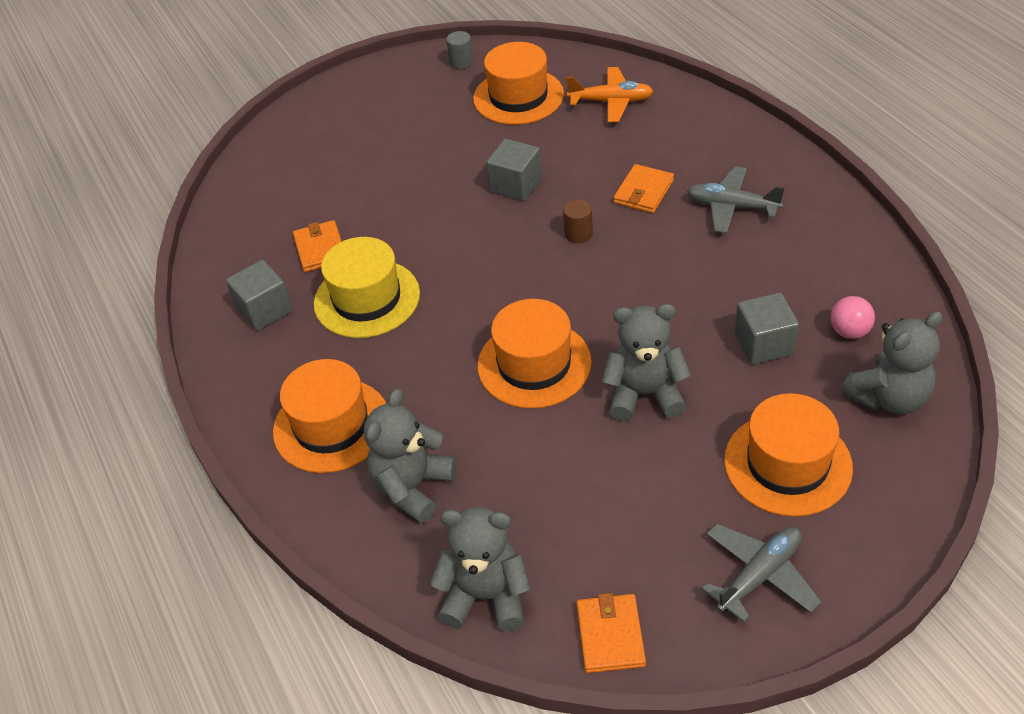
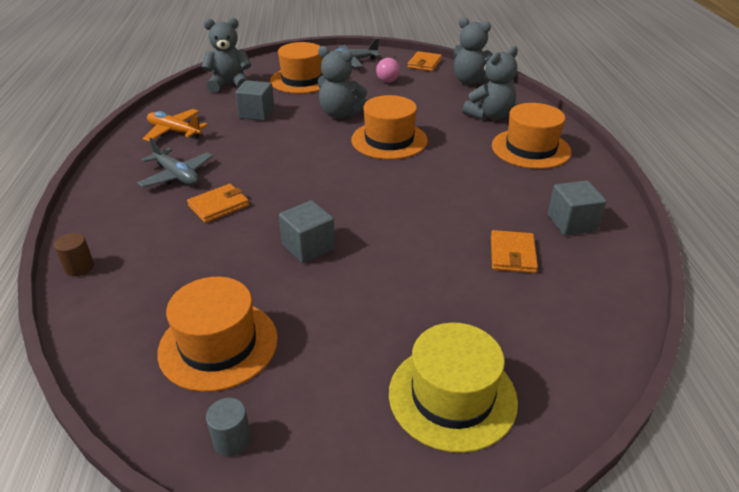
camera: 160 degrees left, 10 degrees down
(367, 298) = (483, 205): yellow hat -> yellow hat (452, 396)
(578, 234) = (296, 195): brown cylinder -> brown cylinder (79, 267)
(611, 102) = (142, 295): orange plane -> orange plane (174, 131)
(849, 331) = (209, 106): pink ball -> pink ball (387, 81)

